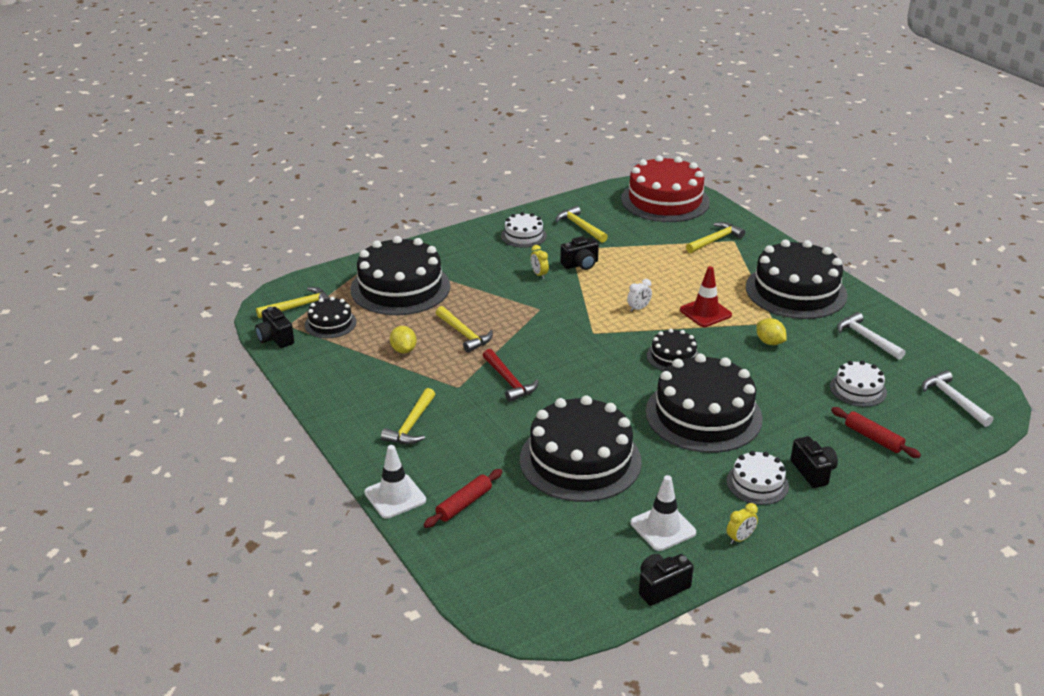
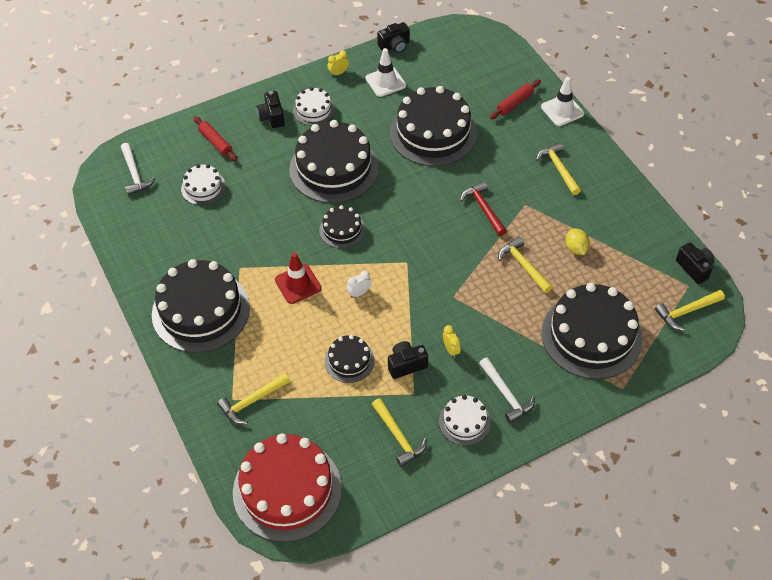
camera: 175 degrees left, 20 degrees up
(330, 323) = (649, 286): black cake -> black cake (349, 361)
(411, 425) = (558, 168): yellow hammer -> yellow hammer turned 45 degrees counterclockwise
(769, 342) = (253, 243): yellow lemon -> none
(867, 338) = (166, 244): white hammer -> white hammer (506, 395)

